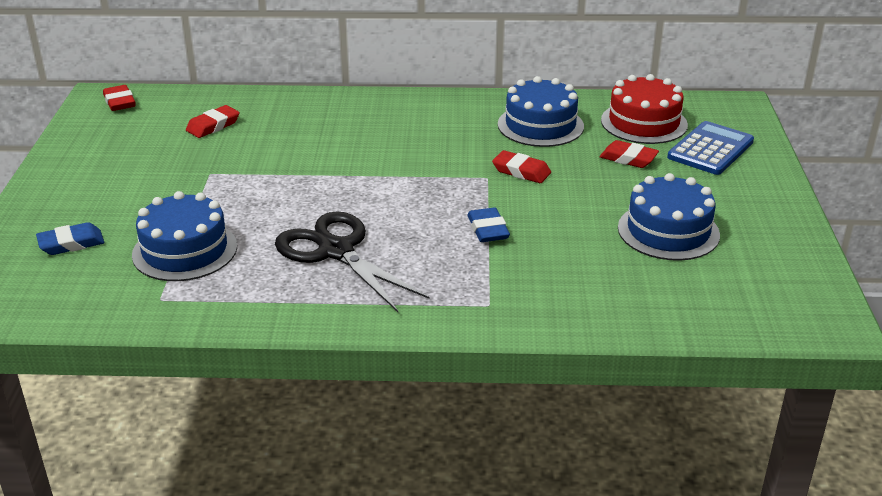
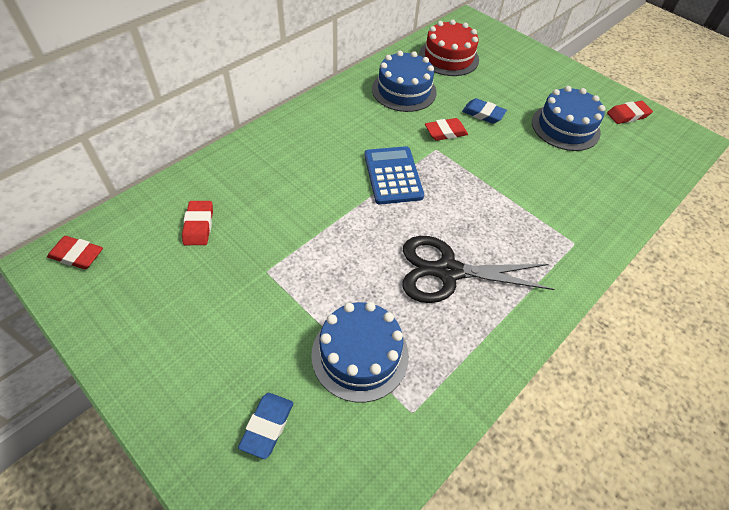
camera: 50 degrees left, 20 degrees up
(488, 229) = (494, 188): blue eraser -> blue eraser (483, 114)
(628, 158) = (479, 88): red eraser -> red eraser (627, 115)
(710, 149) = (502, 58): blue calculator -> blue calculator (393, 175)

